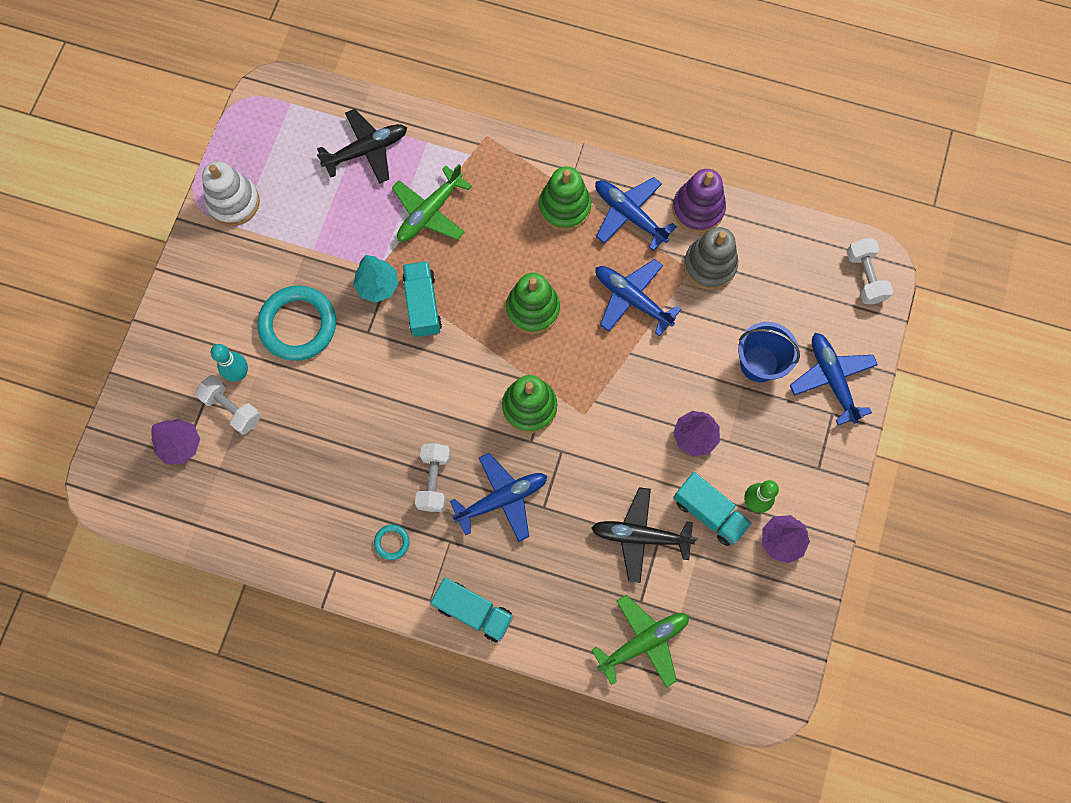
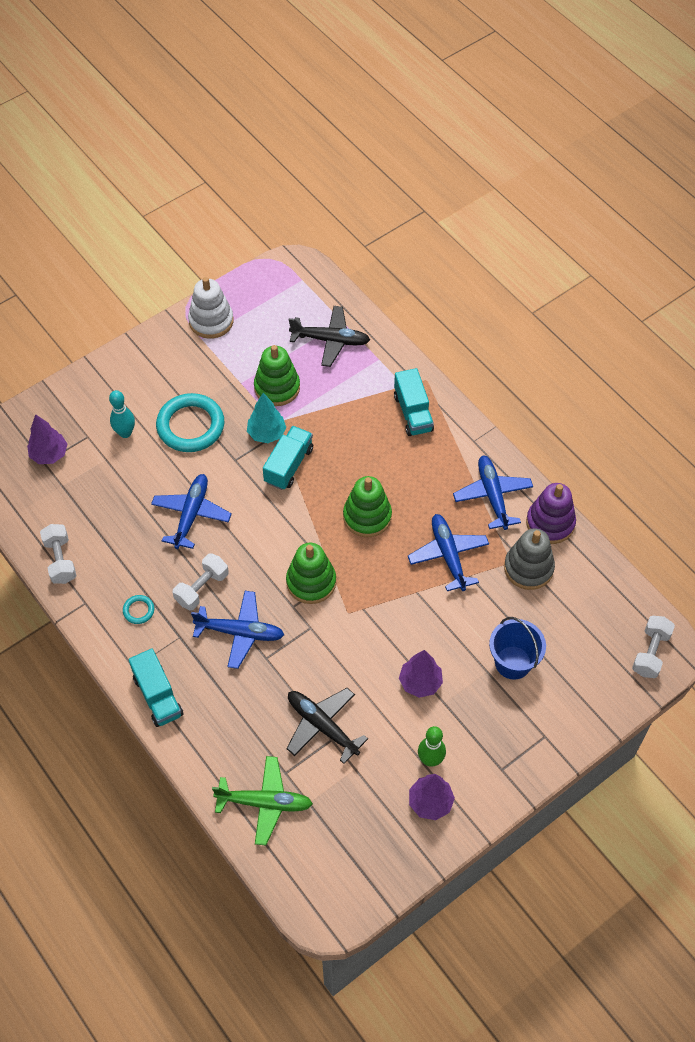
camera: 35 degrees right, 15 degrees down
(232, 408) = (102, 452): white dumbbell -> white dumbbell (60, 560)
(430, 212) = (343, 407): green plane -> none
(564, 207) = (446, 461): green stacking toy -> green stacking toy (277, 387)
(709, 513) = (388, 744): turquoise truck -> turquoise truck (413, 413)
(831, 379) = (564, 710): blue plane -> blue plane (191, 514)

